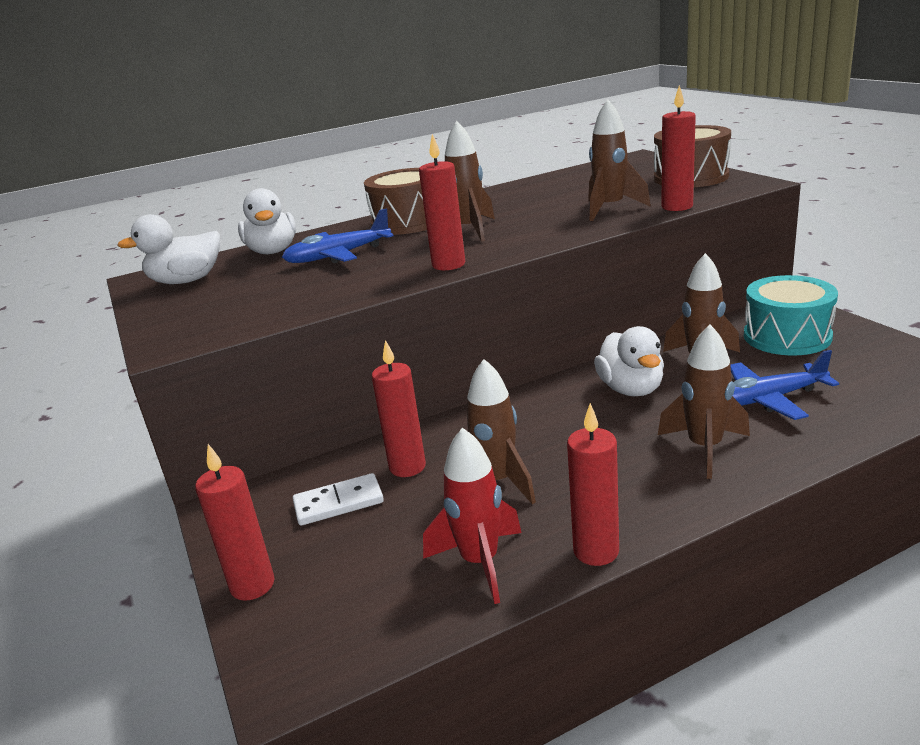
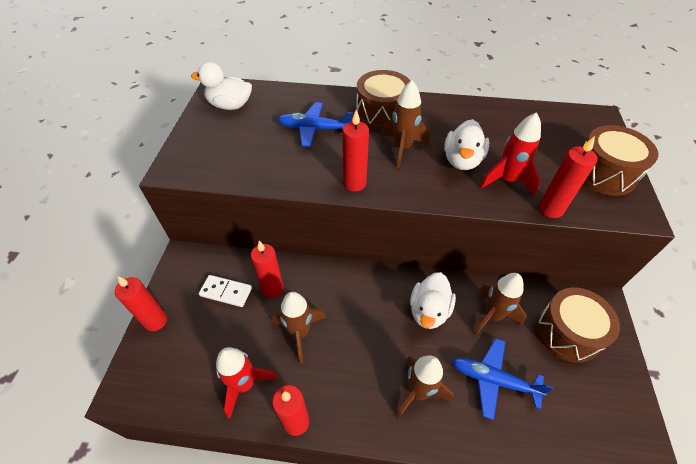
camera: 30 degrees right, 25 degrees up
(273, 251) = (291, 100): white duck -> white duck (462, 160)
(610, 209) = (506, 180): brown rocket -> red rocket
(787, 336) = (567, 332): turquoise drum -> brown drum

